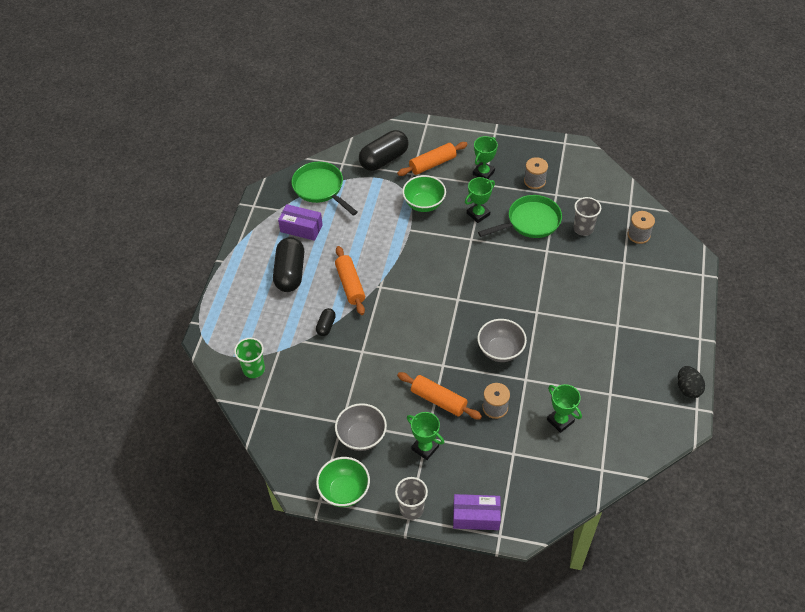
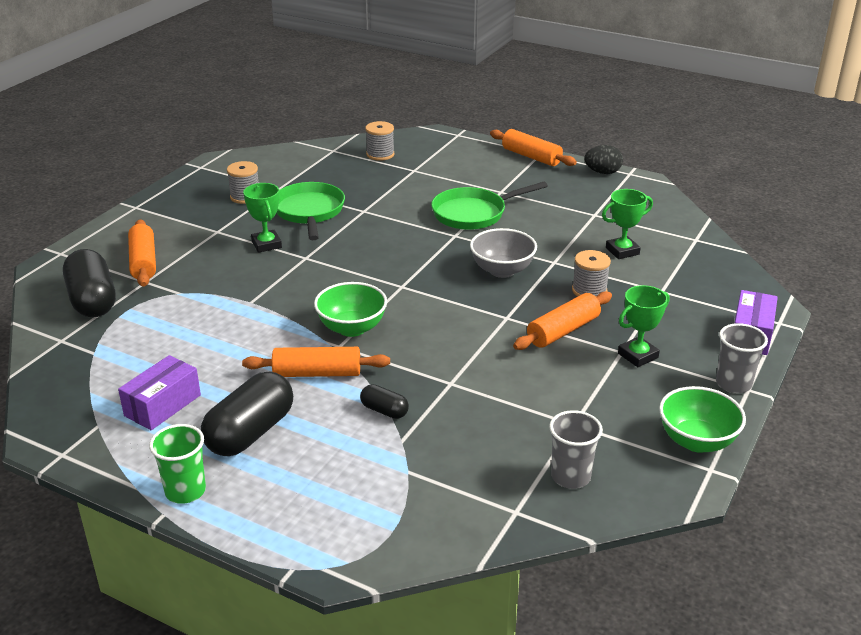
camera: 75 degrees left, 20 degrees down
(254, 369) = (434, 507): green cup -> green cup (185, 491)
(290, 273) = (250, 432): black capsule -> black capsule turned 75 degrees counterclockwise
(320, 188) = (93, 371): green pan -> green pan (473, 213)
(361, 436) = (605, 408): grey bowl -> none
(424, 204) = (212, 282): green bowl -> green bowl (352, 328)
(483, 173) = (198, 227): green trophy -> none
(583, 229) = (346, 182): grey cup -> grey cup (570, 477)
(689, 333) = (531, 157): none -> orange rolling pin

